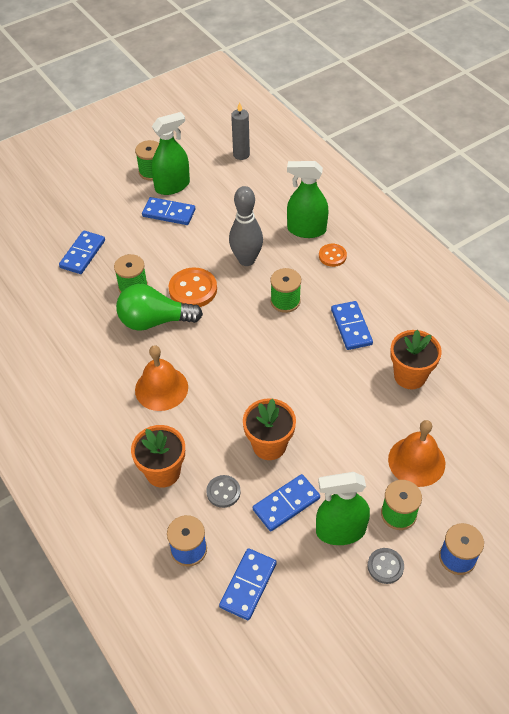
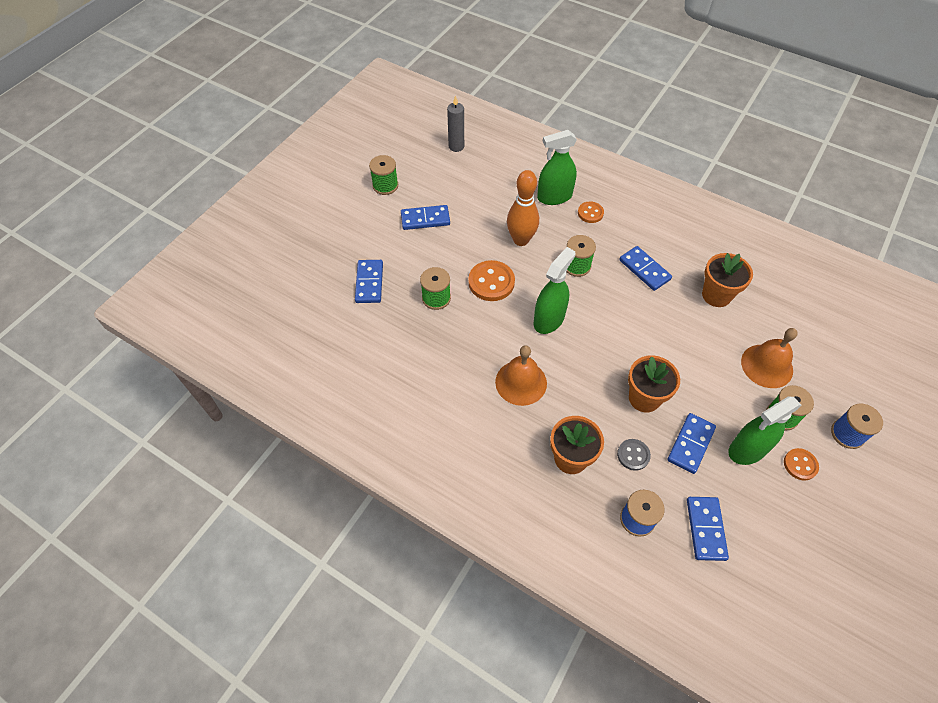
camera: 25 degrees left, 5 degrees up
(154, 321) = (475, 322): green light bulb -> none
(172, 186) = (412, 193): green spray bottle -> green spray bottle (549, 319)
(246, 260) = (521, 240): grey bowling pin -> orange bowling pin
(385, 566) = (800, 465): grey button -> orange button

